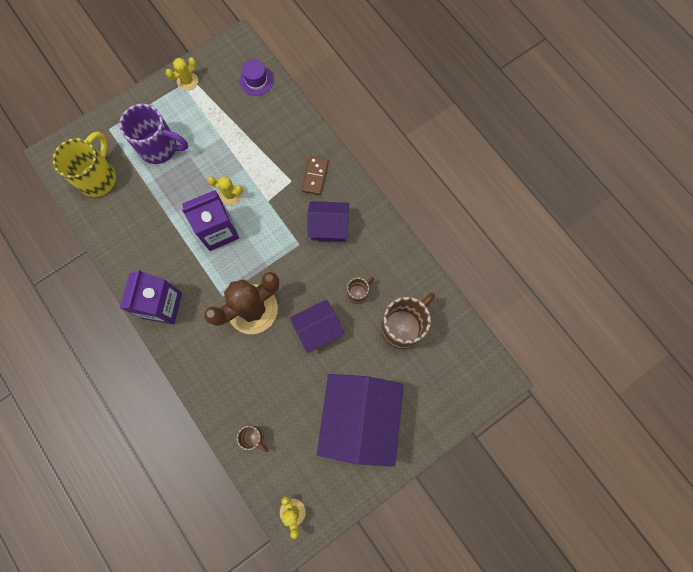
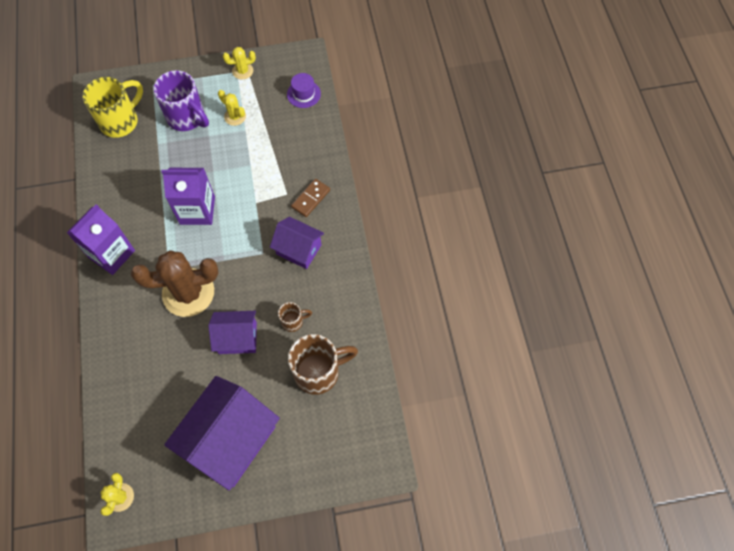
camera: 25 degrees right, 10 degrees down
(230, 194) = (225, 183): yellow cactus -> yellow cactus (235, 116)
(254, 437) = (124, 410): brown mug -> none

